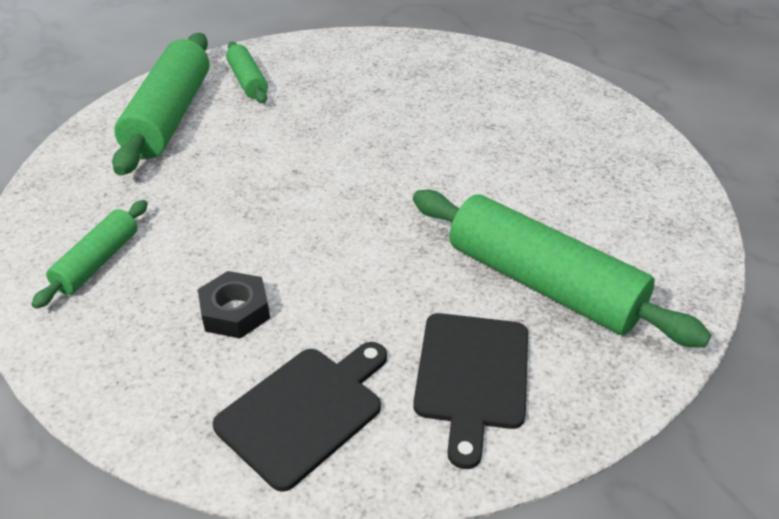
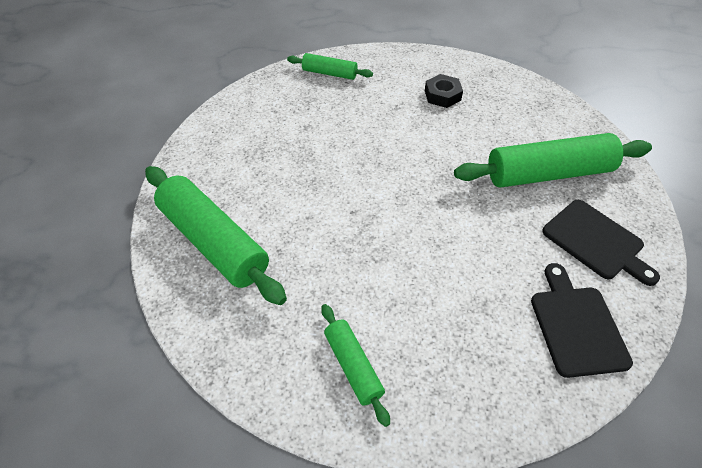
camera: 50 degrees left, 10 degrees up
(235, 311) = (468, 314): black nut -> black nut (442, 95)
(248, 81) = (219, 178): green rolling pin -> green rolling pin (329, 73)

